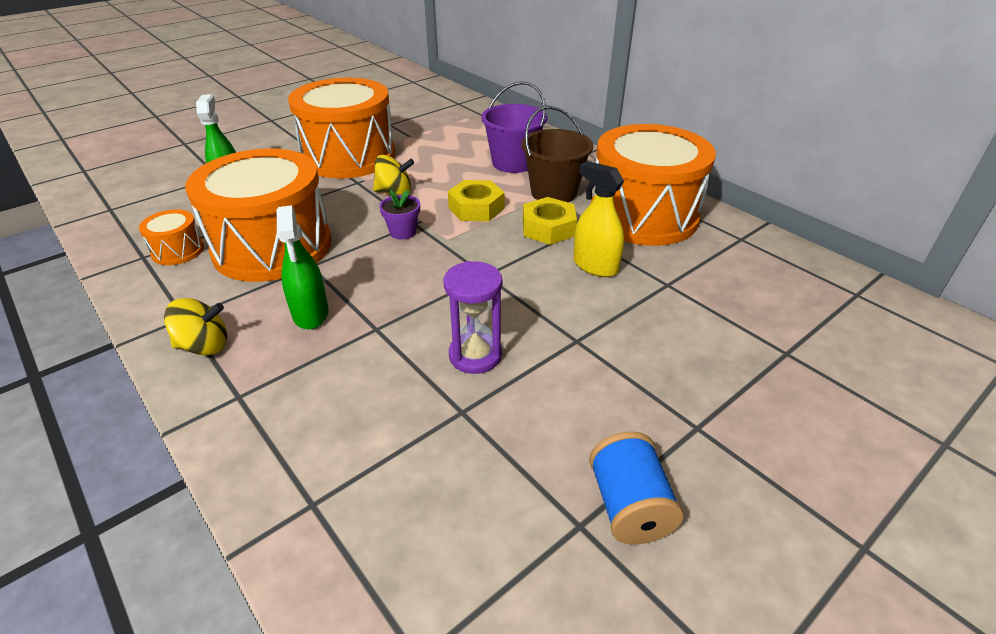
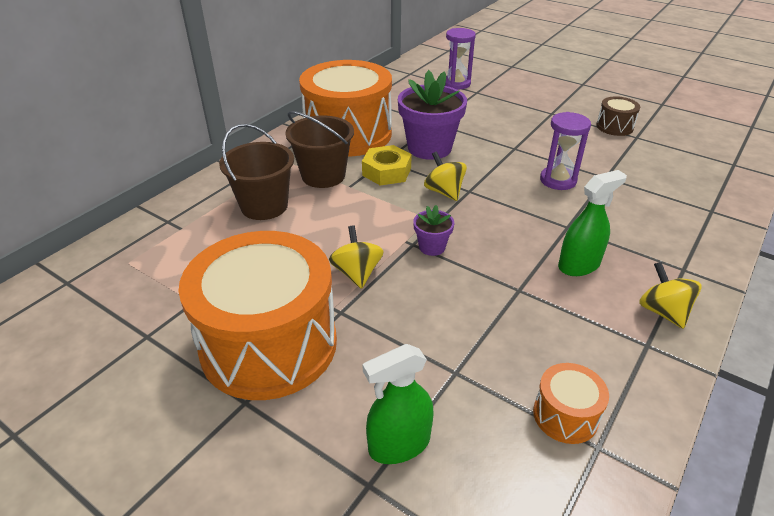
camera: 105 degrees left, 0 degrees up
(273, 247) = (507, 330): orange drum -> none
(476, 208) = (368, 213): yellow nut -> none
(491, 257) = (444, 192): none -> yellow spinning top
(513, 163) = (264, 206): purple bucket -> brown bucket
(595, 266) = (429, 148): yellow spray bottle -> purple flower pot
(629, 506) = (614, 127): blue spool -> brown drum
(821, 337) = (456, 83): none -> purple hourglass

